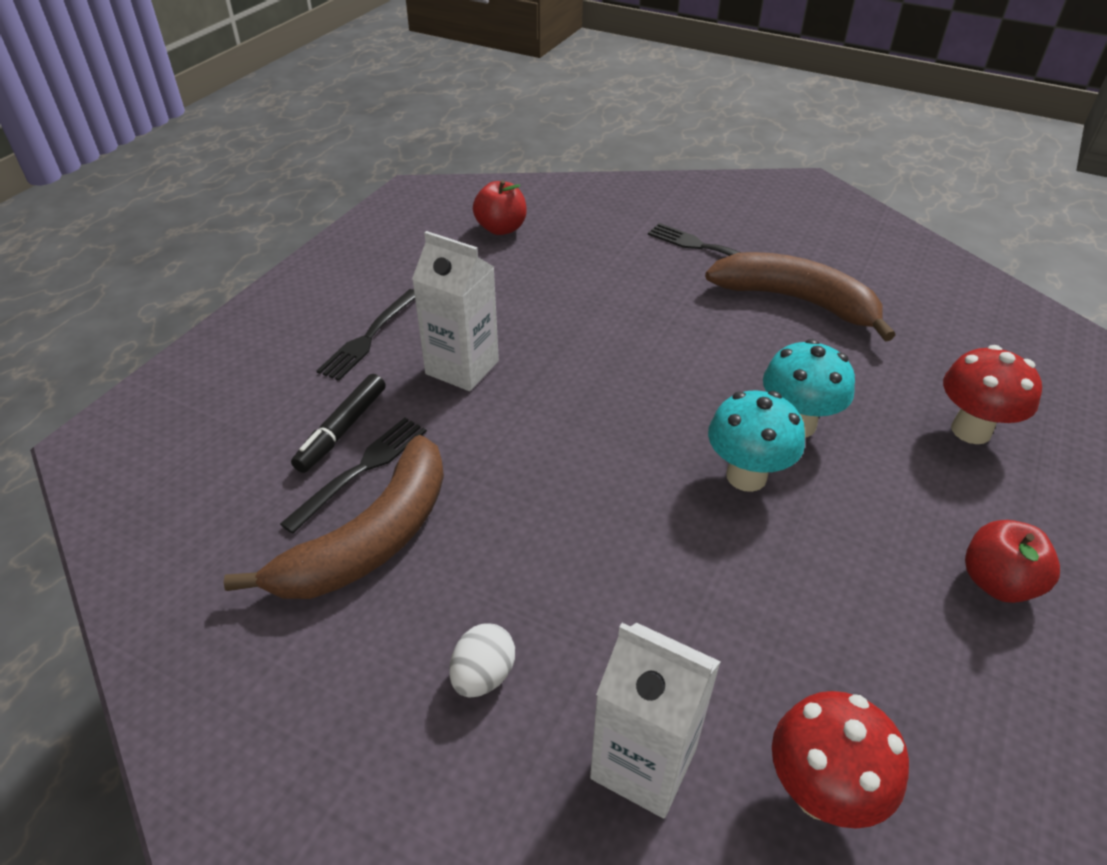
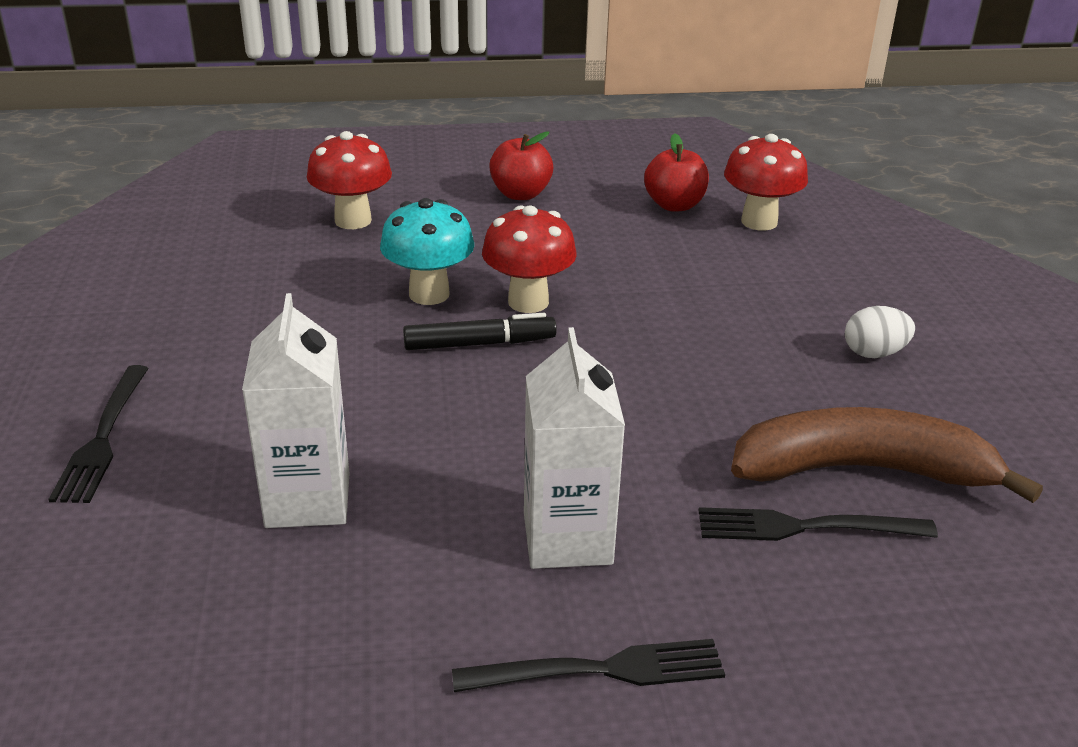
camera: 125 degrees left, 10 degrees down
(343, 429) = (777, 580): black marker -> black marker (478, 344)
(501, 228) = (164, 684): red apple -> red apple (674, 205)
(643, 763) = (830, 275): white carton -> white carton (308, 500)
(746, 476) = (528, 302): turquoise mushroom -> red mushroom
(796, 301) = (199, 339): brown banana -> none

